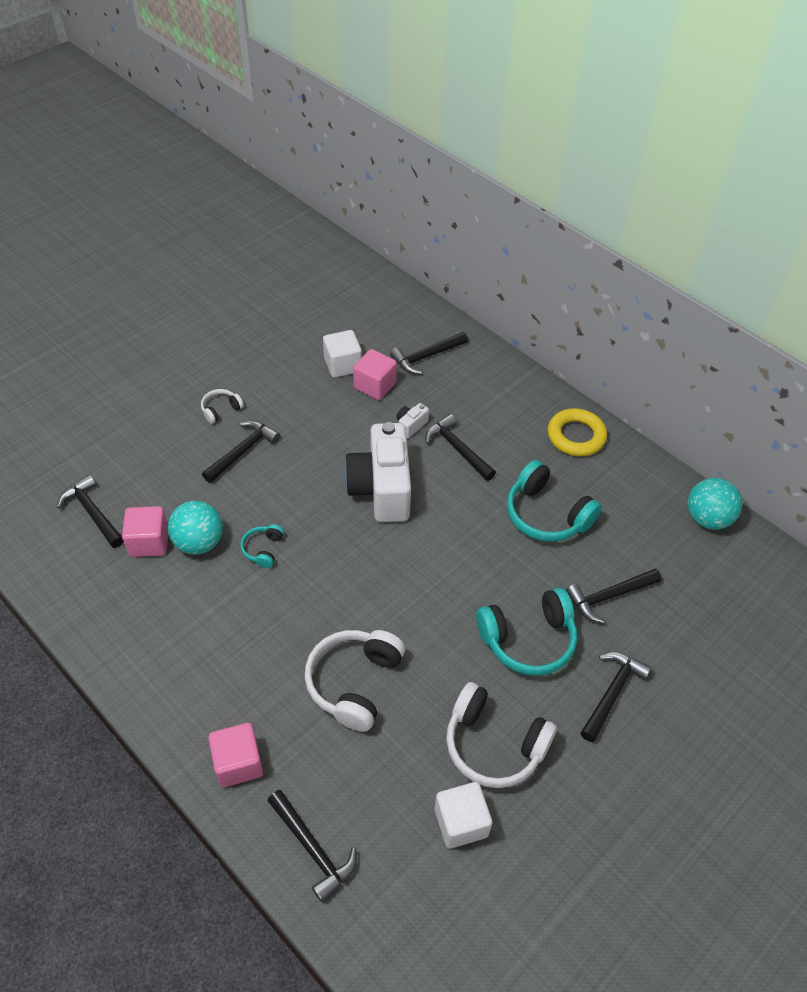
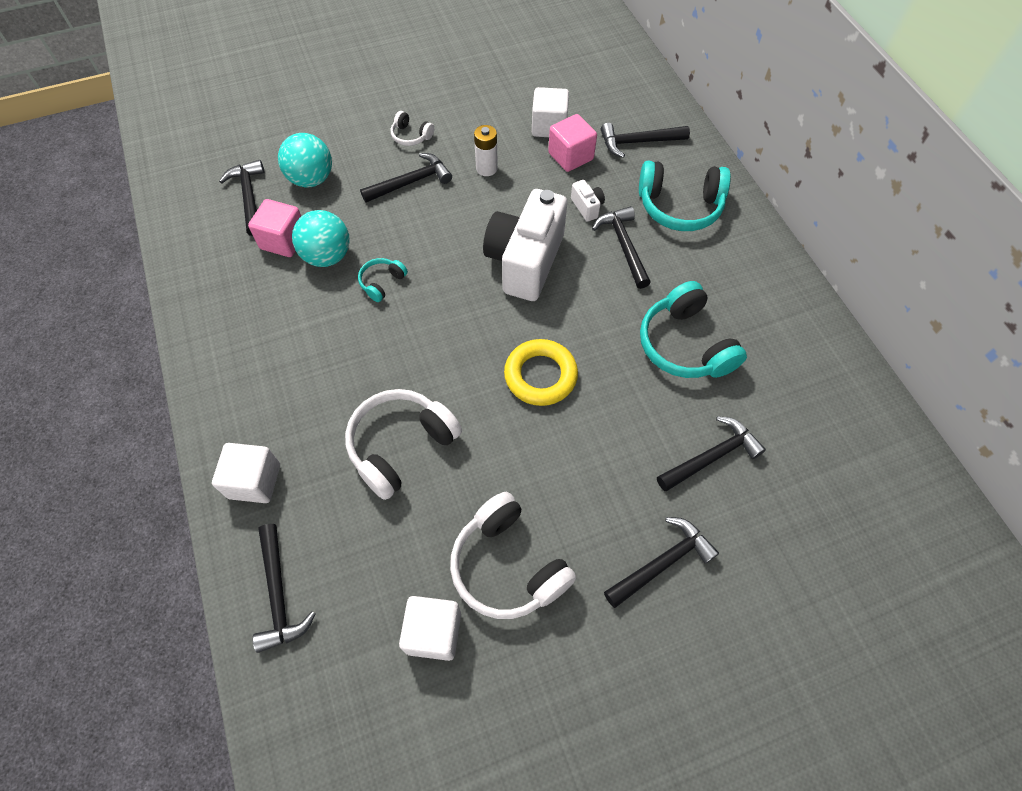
camera: 25 degrees right, 10 degrees up
(221, 409) = (411, 136): white headphones -> white headphones turned 135 degrees counterclockwise
(238, 763) = (255, 481): pink cube -> white cube
(306, 418) = (486, 168): none -> white battery
(411, 426) = (587, 207): white camera -> white camera turned 90 degrees clockwise
(528, 640) = (599, 470): turquoise headphones -> turquoise headphones (679, 206)
(576, 436) = (759, 272): yellow ring -> yellow ring (540, 375)
(609, 596) = (711, 456): black hammer -> black hammer turned 150 degrees clockwise
(707, 518) = (869, 411): turquoise ball -> turquoise ball (311, 179)

